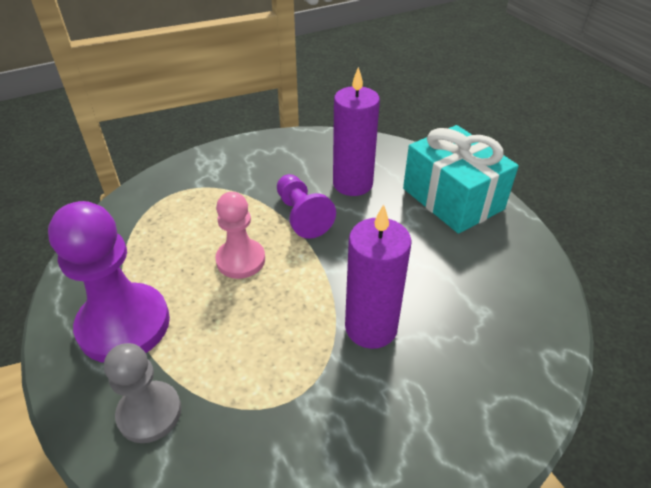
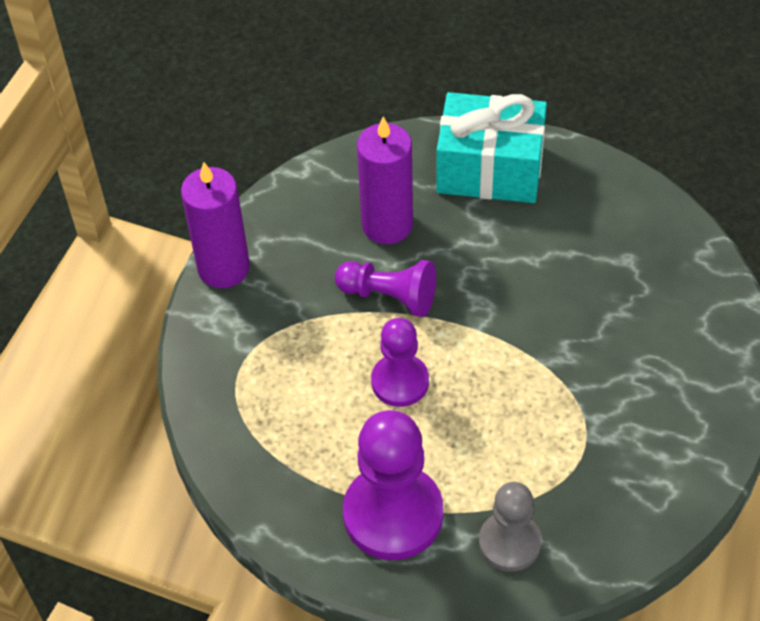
camera: 45 degrees left, 10 degrees up
(241, 260) = (400, 382): pink pawn -> purple pawn
(371, 327) = (570, 343): purple candle -> purple candle (223, 268)

